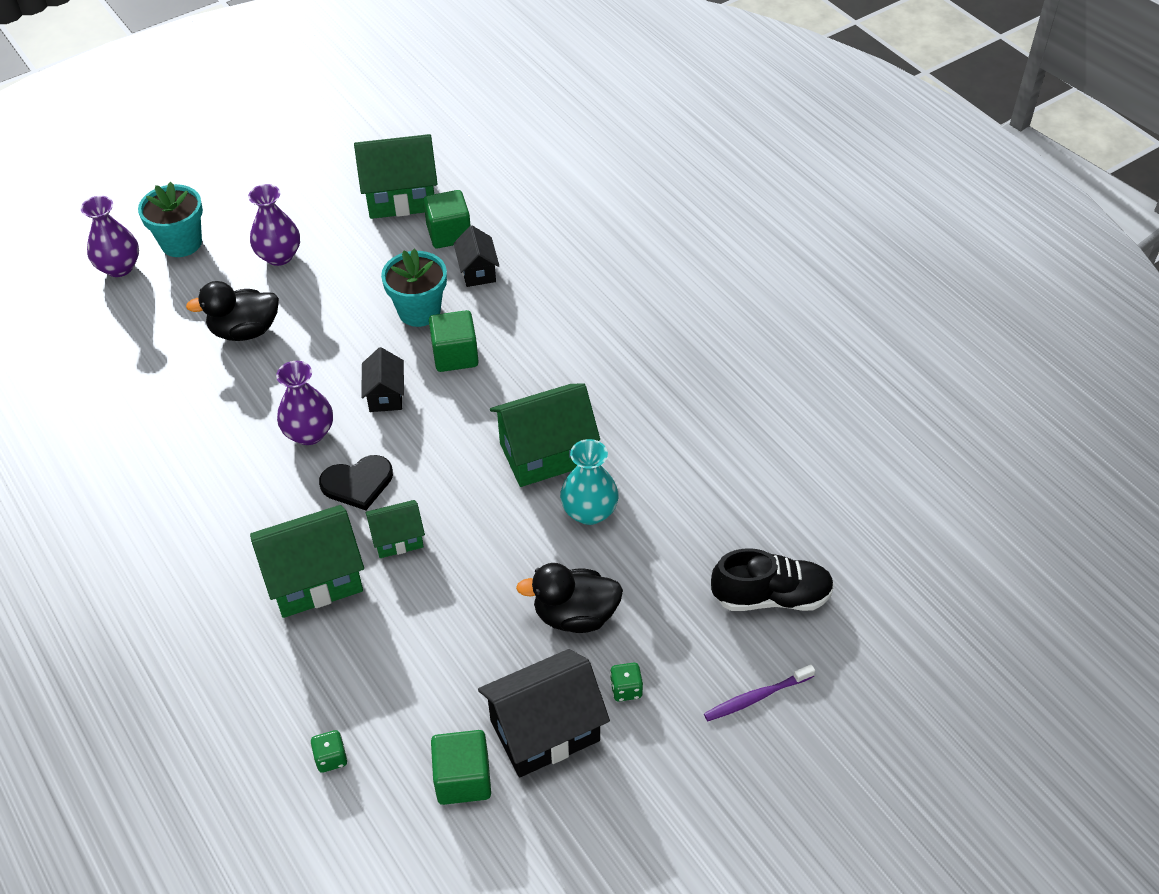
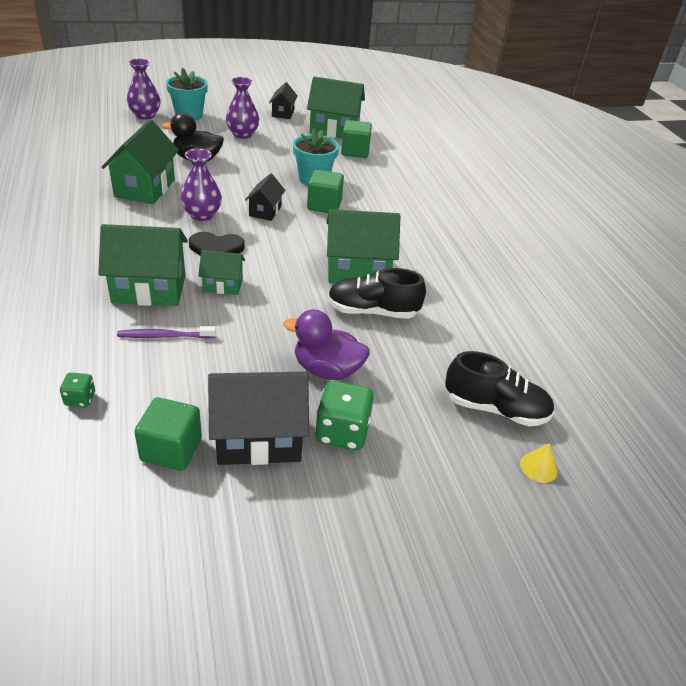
camera: 15 degrees right, 10 degrees down
(207, 413) = (145, 188): none -> green house
(477, 271) = (363, 172): black house -> black house (283, 113)
(575, 615) = (327, 370): black duck -> purple duck
(589, 512) = (372, 311): turquoise vase -> black shoe
(626, 689) = (342, 432): green dice -> green dice, size x1.88
(756, 697) = (452, 476): purple toothbrush -> purple toothbrush (164, 336)
(836, 652) = (538, 467): none -> yellow cone

